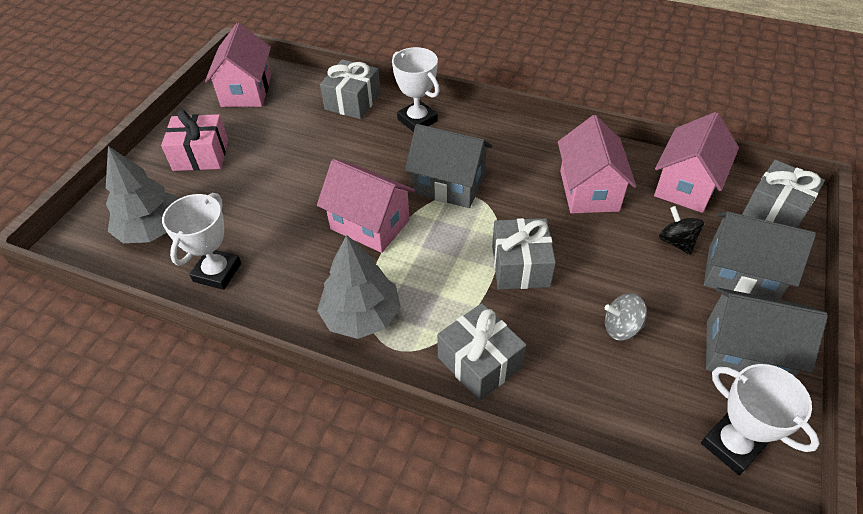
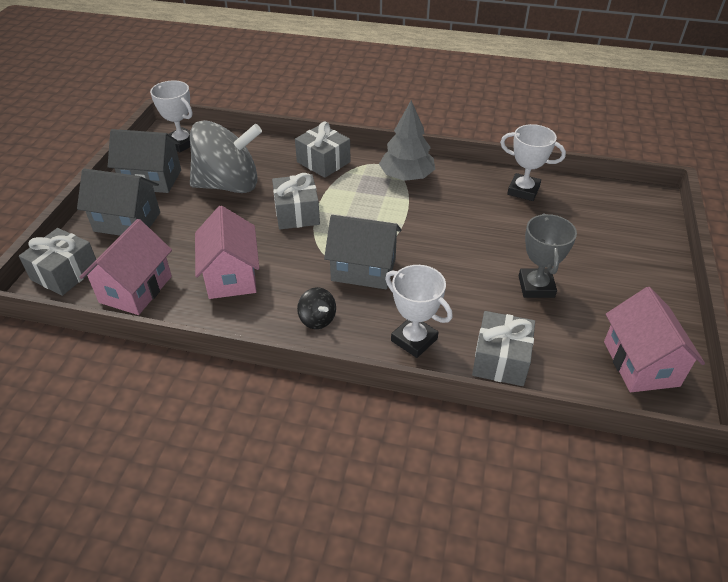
camera: 170 degrees right, 5 degrees down
(152, 229) = (599, 212): grey tree -> none
(201, 155) = (619, 277): pink gift -> none
(217, 272) = (523, 190): white trophy -> white trophy turned 75 degrees counterclockwise
(286, 153) = (536, 287): none -> grey trophy
(370, 224) = (424, 231): pink house -> none
(621, 327) = (229, 185): grey spinning top -> grey spinning top, size x2.47
(676, 242) = (167, 240): black spinning top -> black spinning top (317, 319)

